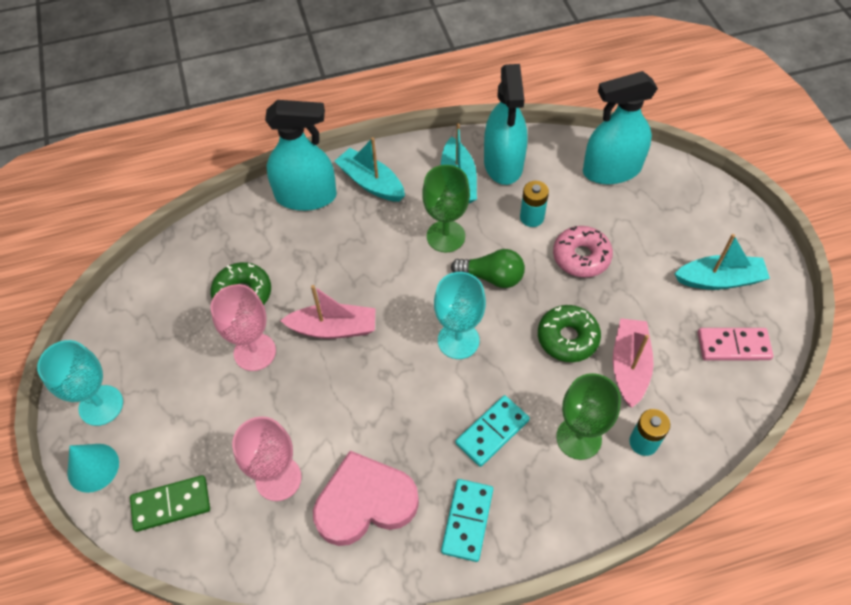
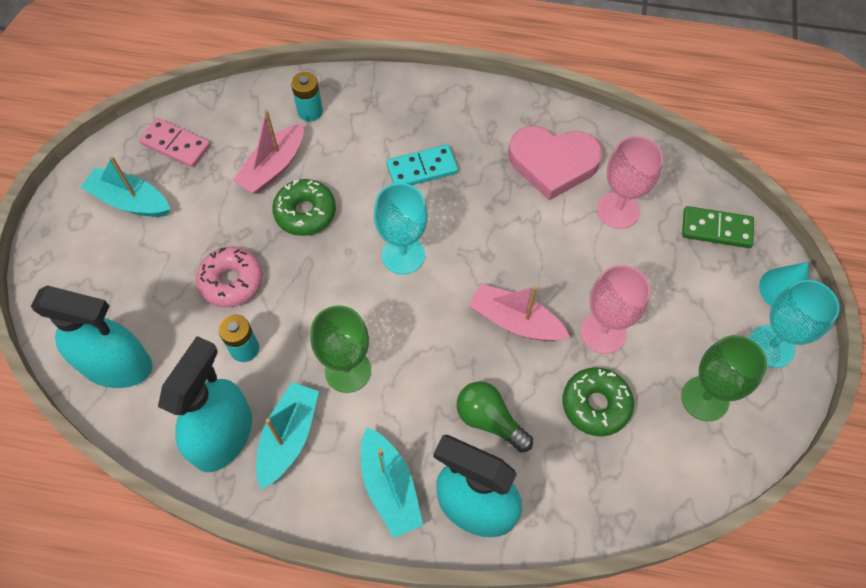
camera: 155 degrees left, 5 degrees up
(467, 521) = (479, 119): turquoise domino -> none
(491, 277) = (331, 302): green light bulb -> green light bulb (489, 420)
(578, 438) = (357, 135): green goblet -> green goblet (705, 398)

